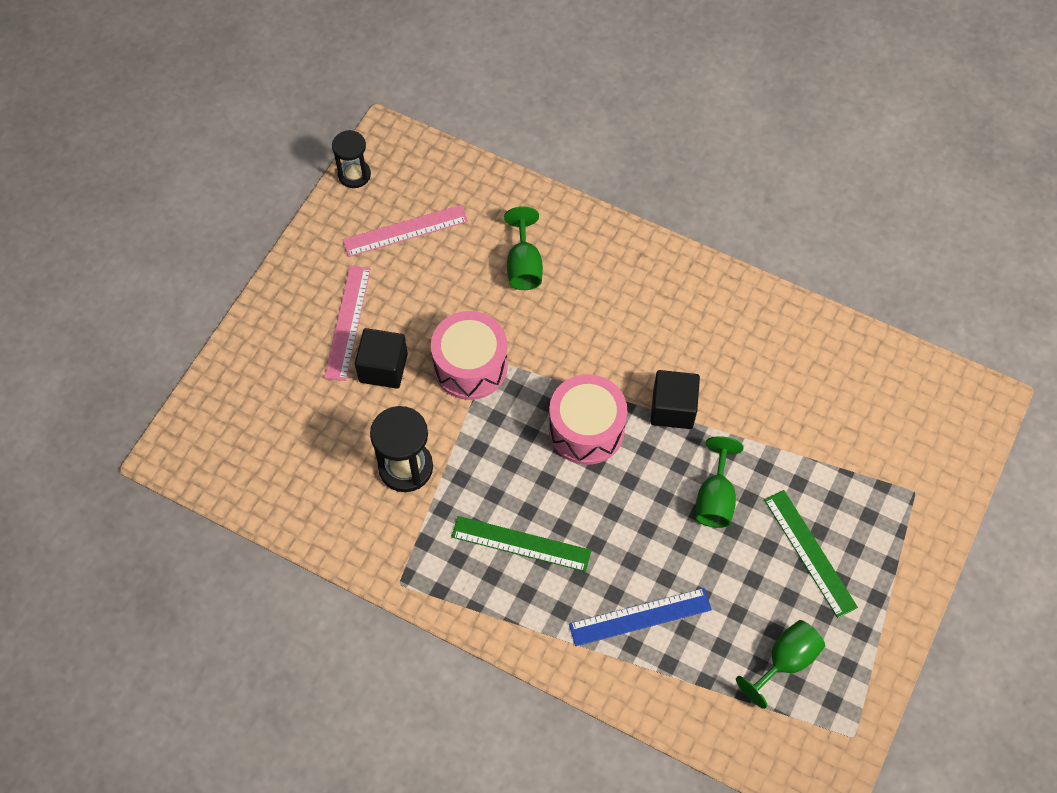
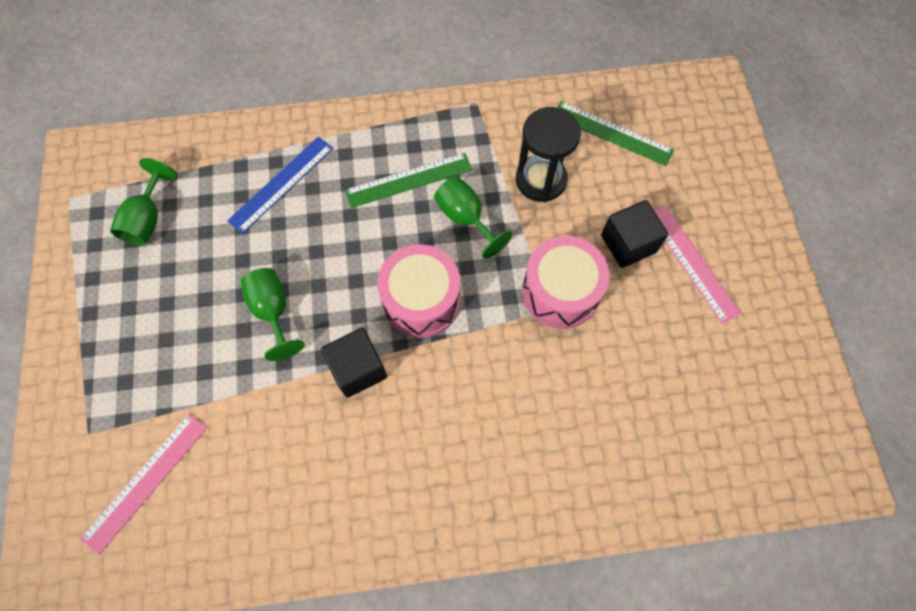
camera: 145 degrees right, 5 degrees up
(354, 175) = (829, 409): black hourglass -> none
(405, 231) = (728, 383): pink ruler -> pink ruler (146, 481)
(524, 265) = (594, 422): green goblet -> green goblet (465, 218)
(810, 553) = (165, 315): green ruler -> green ruler (612, 133)

